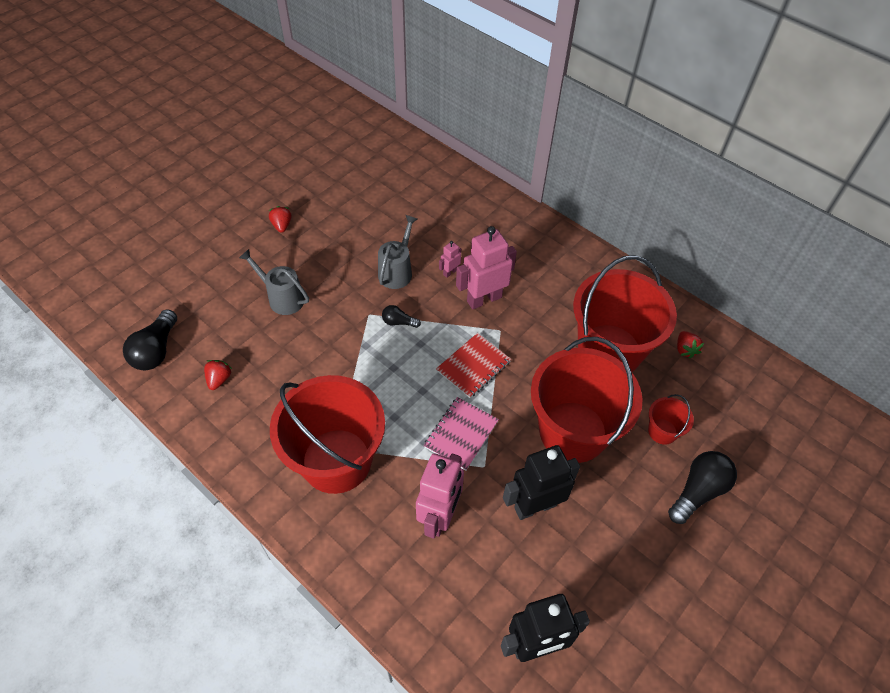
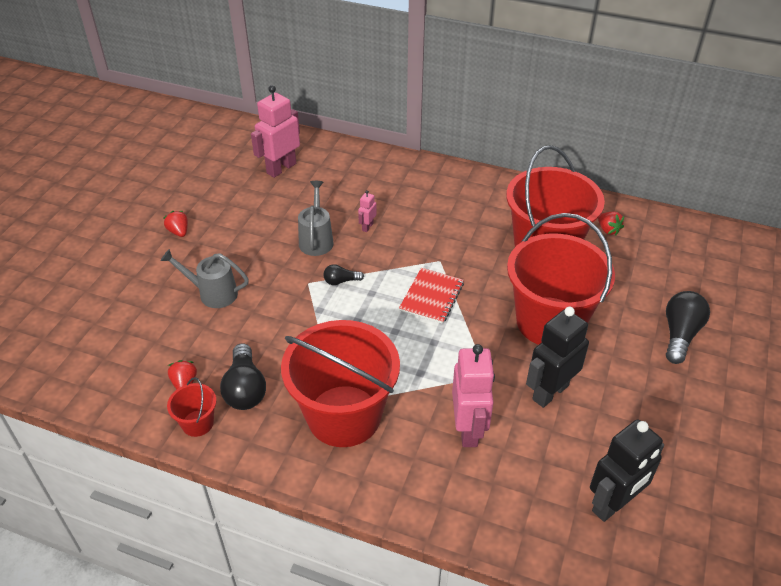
camera: 20 degrees left, 10 degrees down
(156, 350) = (101, 378): black light bulb -> black light bulb (245, 389)
(461, 434) = (451, 355): pink notebook -> none
(484, 299) = (411, 240): pink robot -> pink robot (281, 168)
(662, 431) = (625, 298): red bucket -> red bucket (197, 423)

